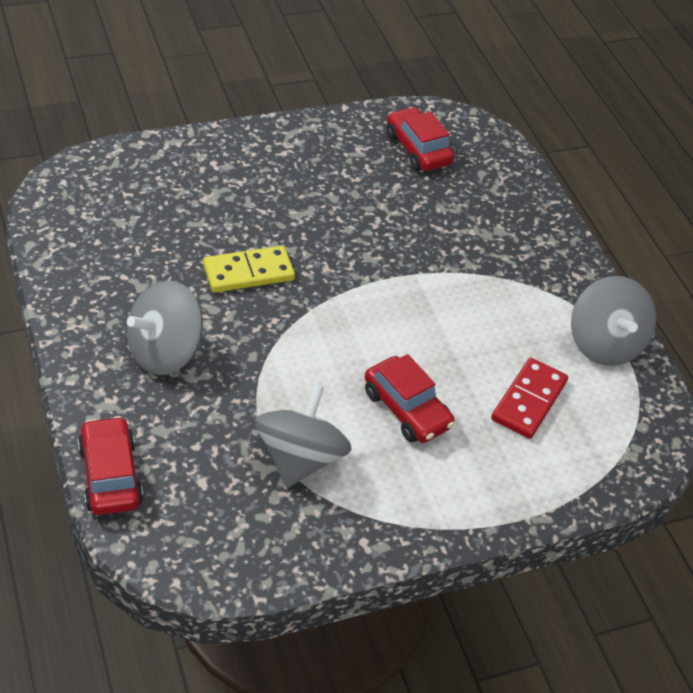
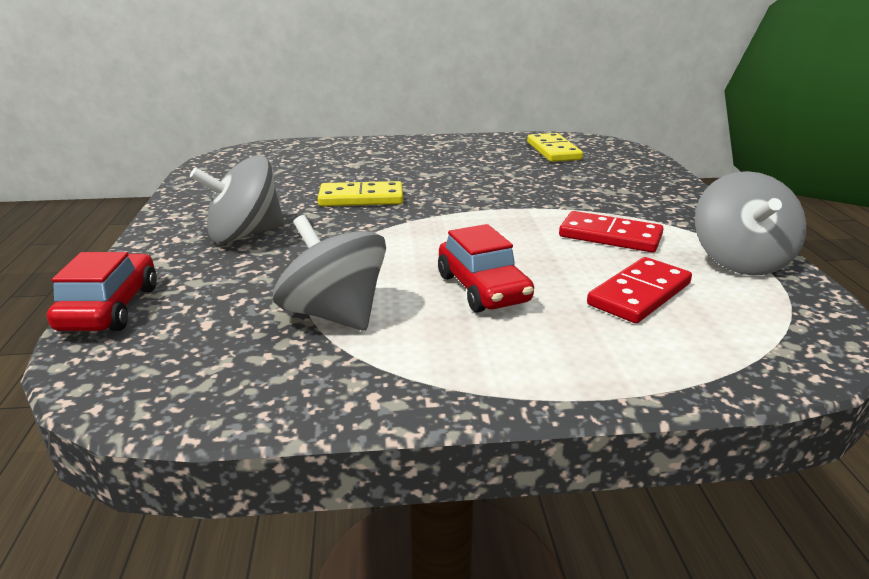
camera: 20 degrees right, 20 degrees down
(300, 458) = (334, 314): grey spinning top -> grey spinning top turned 75 degrees counterclockwise
(417, 149) = (553, 151): red car -> yellow domino
(497, 317) = (610, 236): none -> red domino

